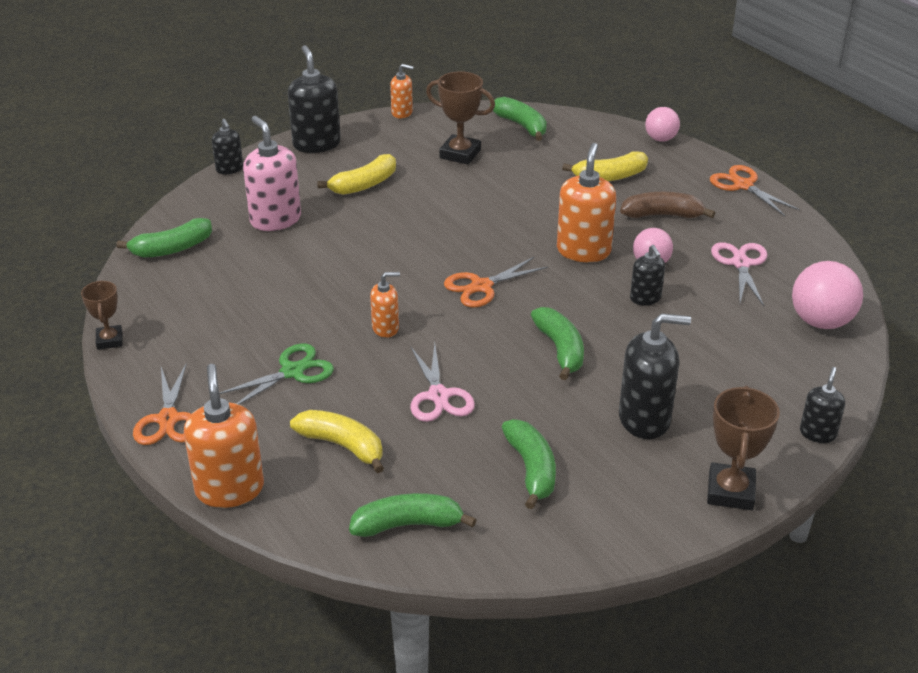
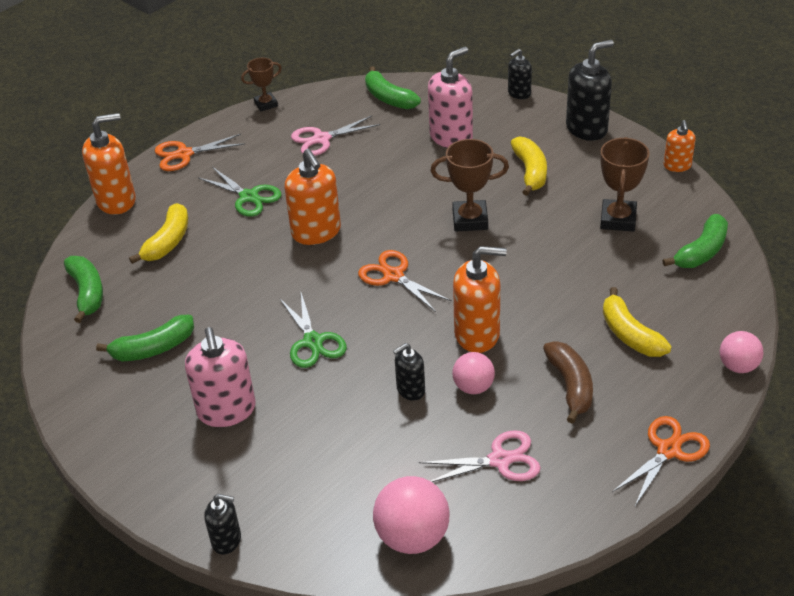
camera: 80 degrees right, 5 degrees up
(364, 185) = (530, 172): yellow banana -> yellow banana turned 135 degrees counterclockwise
(385, 328) = (316, 232): orange soap dispenser -> orange soap dispenser, size x1.78
(438, 396) = (235, 279): pink scissors -> pink scissors (321, 139)
(560, 350) = (313, 341): green banana -> green scissors
(645, 419) = (226, 410): black soap dispenser -> pink soap dispenser
(730, 491) = (139, 479): brown trophy -> brown trophy (470, 220)

